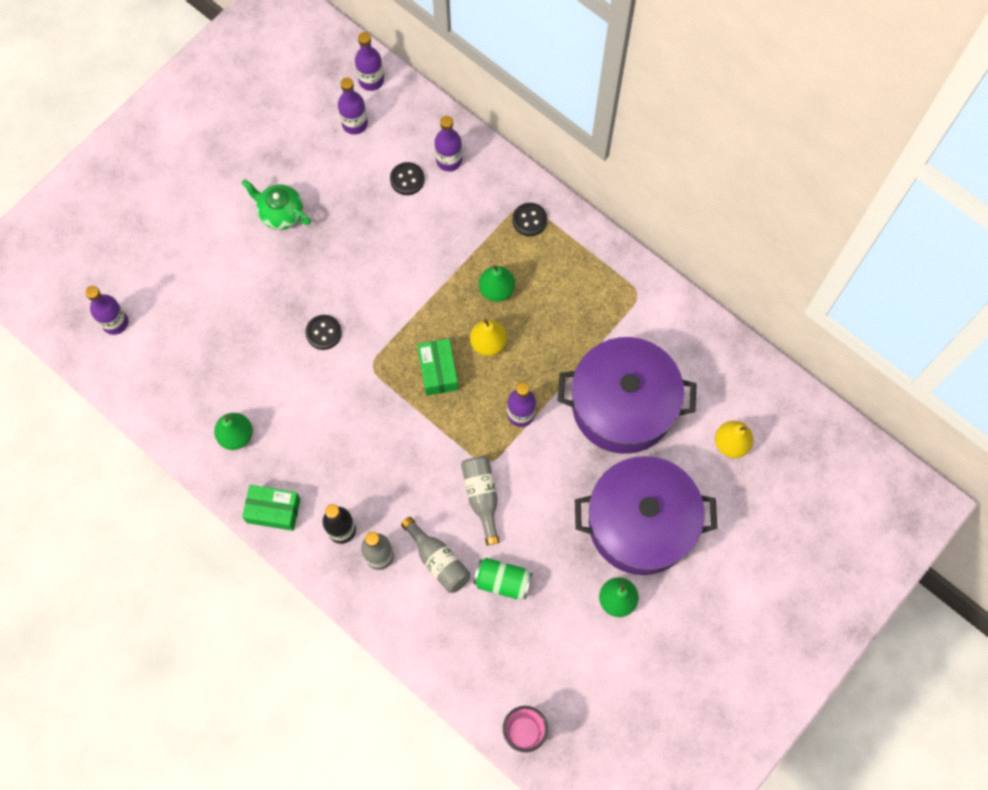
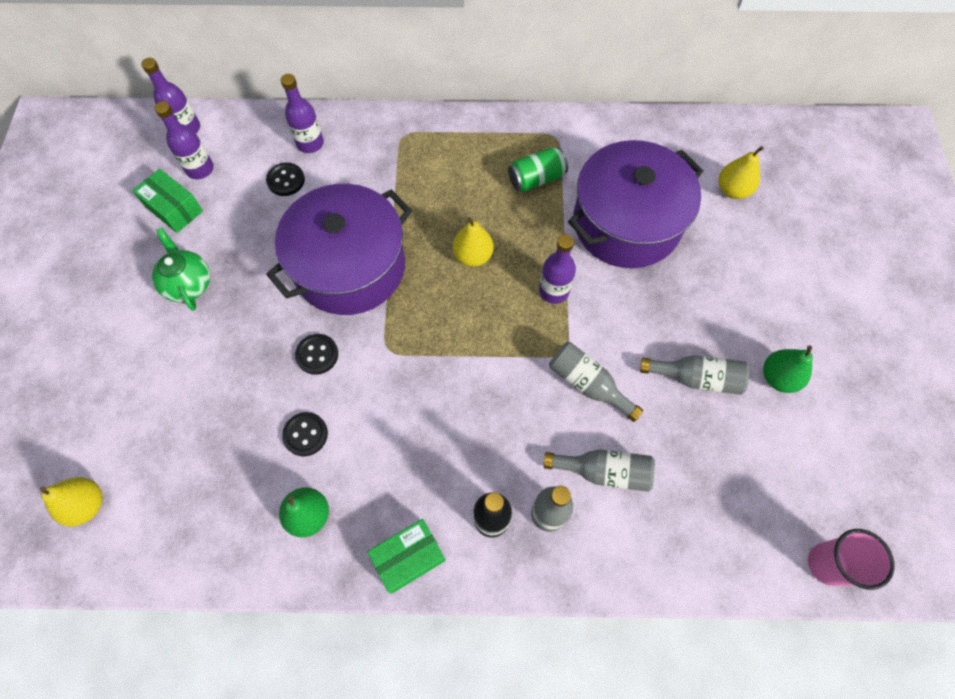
camera: 40 degrees left, 5 degrees down
(115, 322) = (87, 504): purple bottle -> yellow pear
(281, 213) = (189, 284): green teapot -> green teapot turned 75 degrees clockwise
(438, 371) = (451, 310): green box -> green box (174, 209)
(496, 289) = (441, 210): green pear -> none
(502, 581) = (675, 442): green can -> green can (536, 179)
(529, 220) = (419, 142): black button -> black button (305, 434)
(559, 553) = (696, 378): none -> grey bottle
(641, 523) = (732, 301): purple pot -> purple pot (350, 267)

